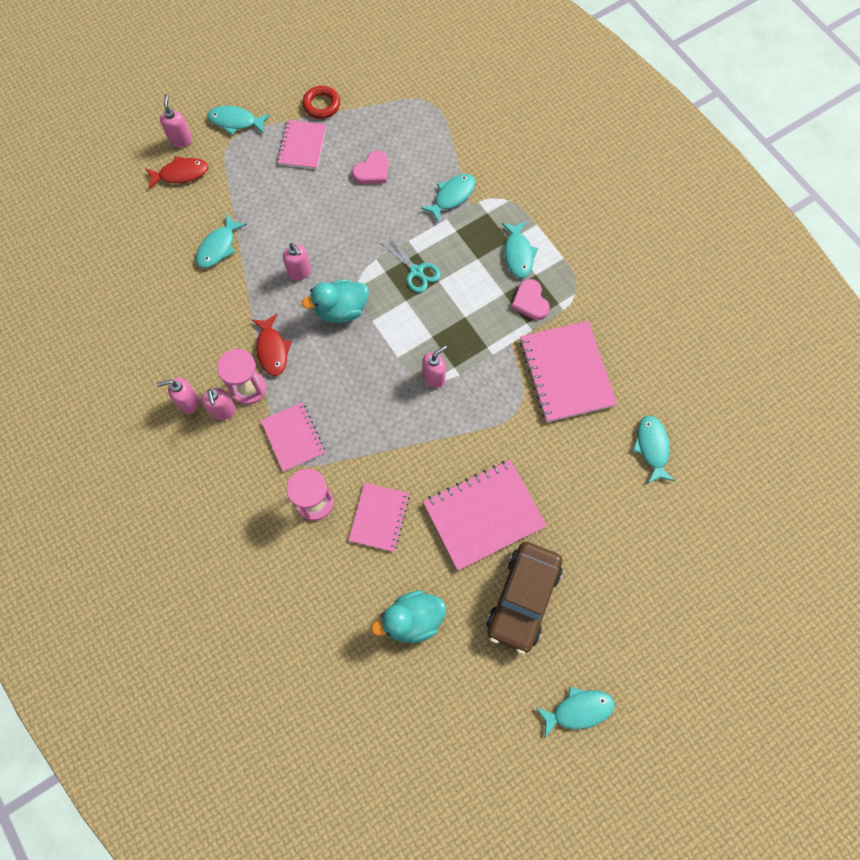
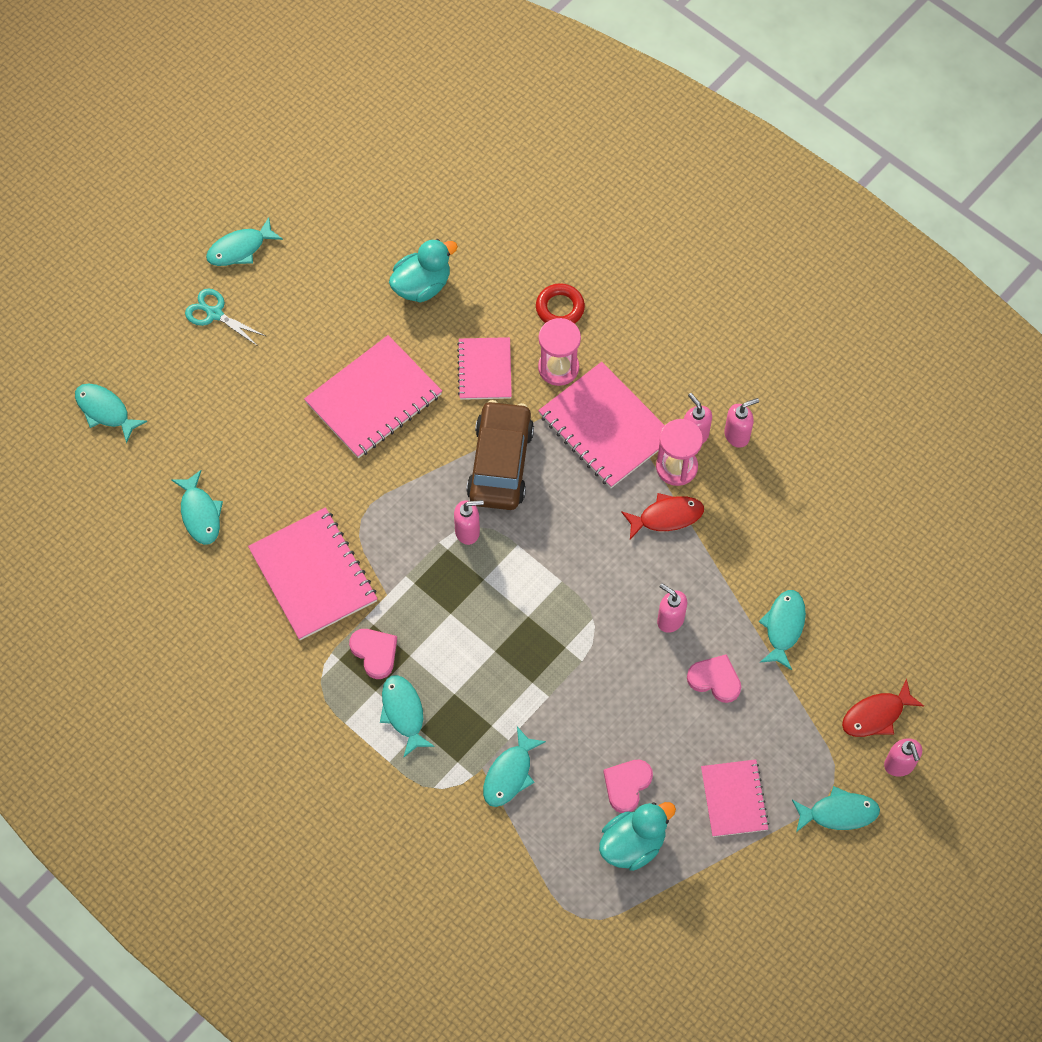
camera: 165 degrees right, 5 degrees down
(272, 350) = (666, 517): red fish -> red fish turned 105 degrees clockwise
(284, 223) = (715, 679): none -> pink heart
(293, 437) = (606, 427): pink notebook -> pink notebook, size x1.63
(321, 105) = (731, 871): red ring -> red ring (560, 308)
(341, 310) = (602, 584): turquoise duck -> turquoise duck (633, 844)
(416, 271) = (526, 657): turquoise scissors -> turquoise scissors (214, 314)
(434, 377) = (468, 531): pink soap dispenser -> pink soap dispenser turned 135 degrees counterclockwise
(523, 598) = (314, 330): brown car -> brown car (500, 463)
(726, 565) = (105, 411): none -> turquoise fish

